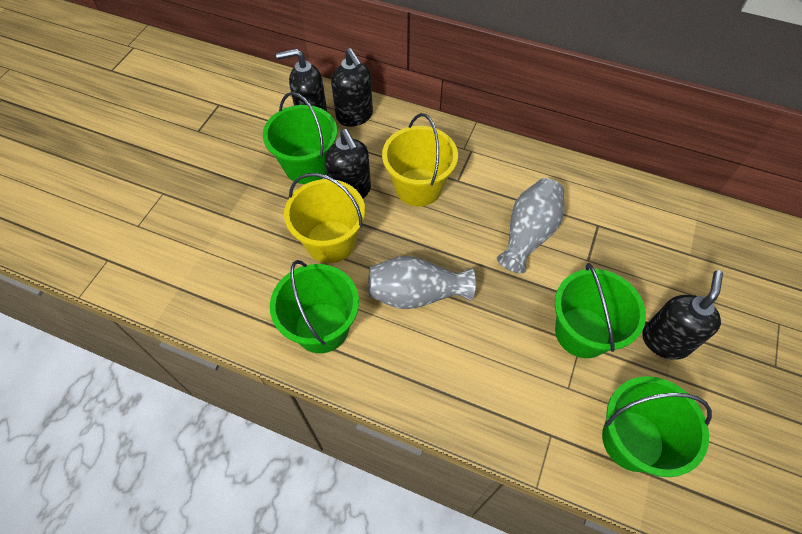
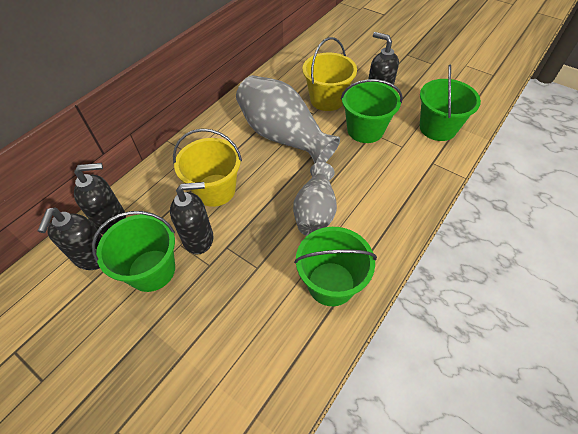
camera: 75 degrees left, 5 degrees down
(330, 241) = (246, 263): yellow bucket -> yellow bucket (327, 99)
(528, 234) = (283, 136): grey vase -> grey vase, size x1.53

